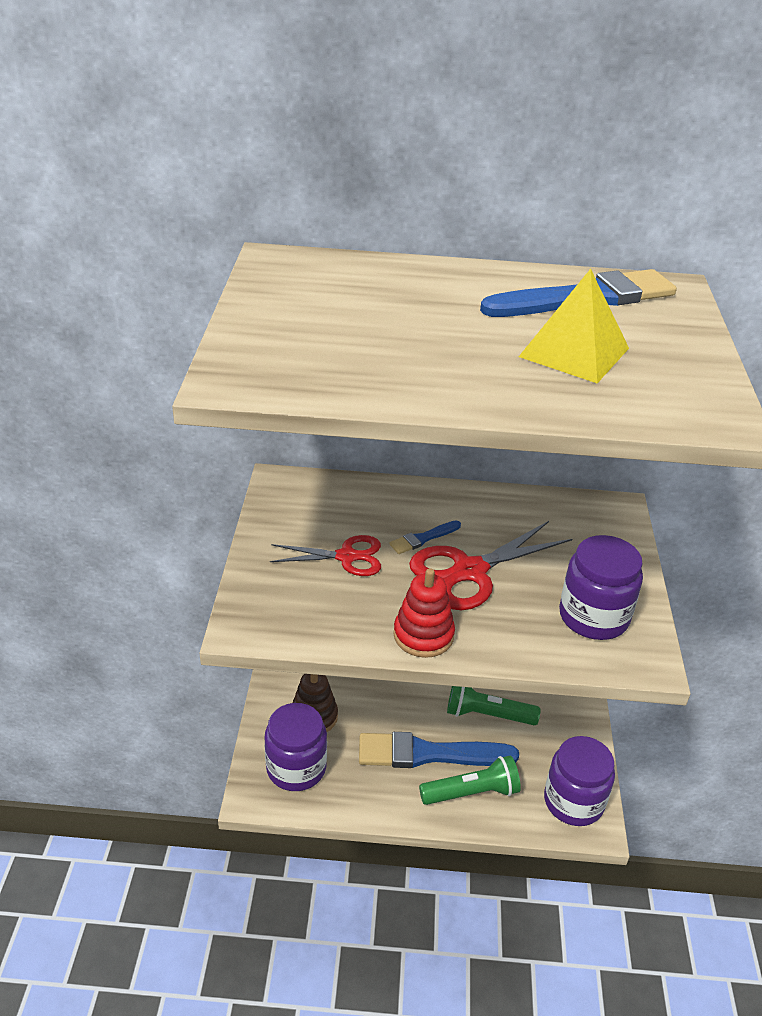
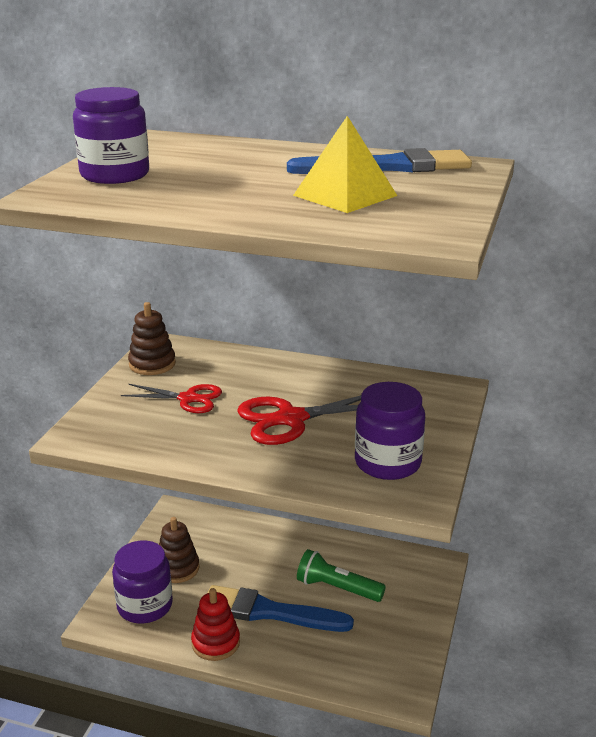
camera: 15 degrees right, 10 degrees down
(283, 512) = (152, 364): none -> brown stacking toy
(423, 538) = (262, 393): blue brush -> none
(423, 635) = (223, 459): red stacking toy -> red stacking toy (215, 643)
(472, 793) = (297, 649): green flashlight -> none
(573, 801) = (392, 671): purple jar -> purple jar (115, 175)

